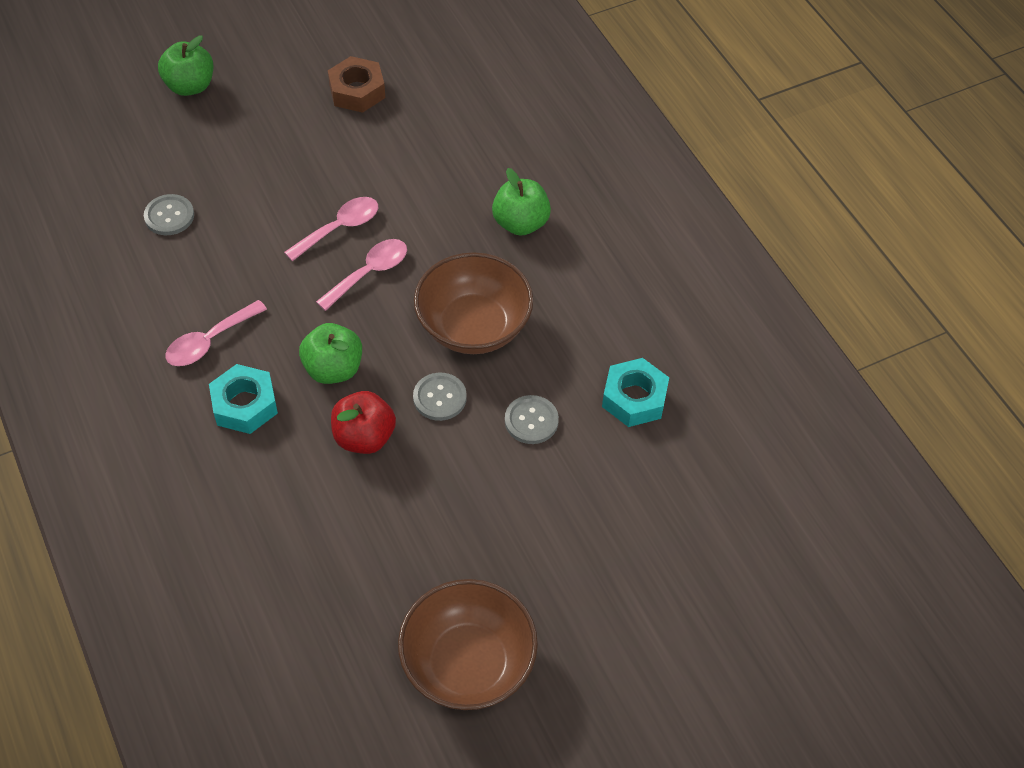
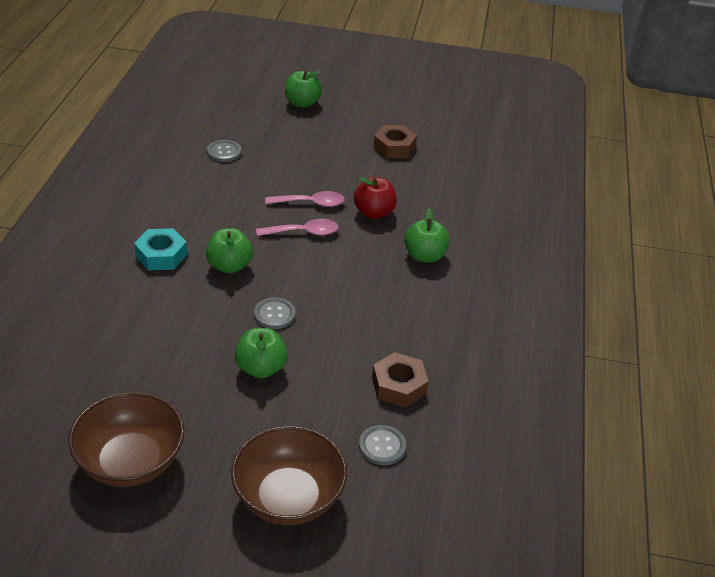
camera: 35 degrees right, 15 degrees down
(210, 341) = (178, 217): pink spoon -> none
(364, 437) = (208, 308): red apple -> red apple (374, 213)
(473, 326) = (336, 291): brown bowl -> brown bowl (288, 498)
(488, 470) = (261, 368): none -> green apple
(531, 421) = (317, 358): grey button -> grey button (382, 446)
(634, 398) = (399, 386): turquoise nut -> brown nut

